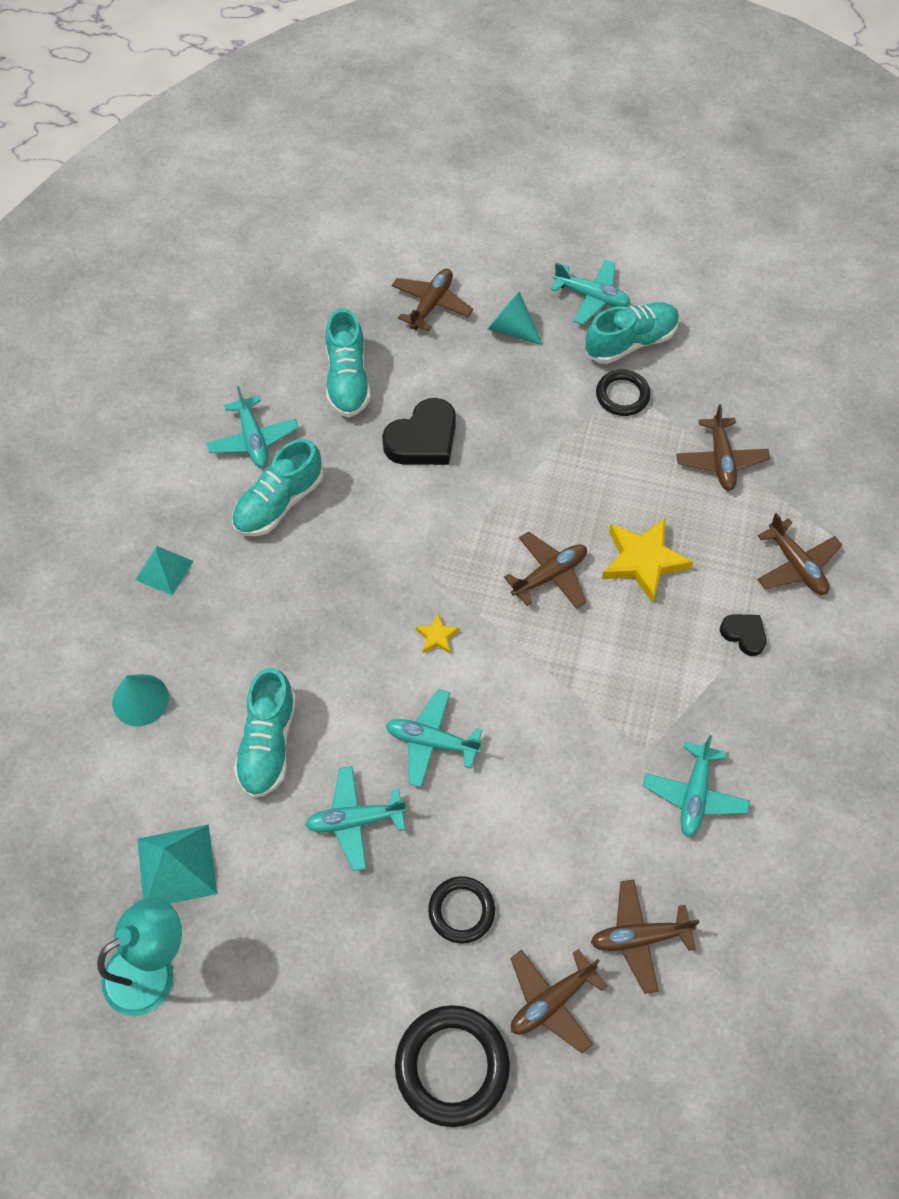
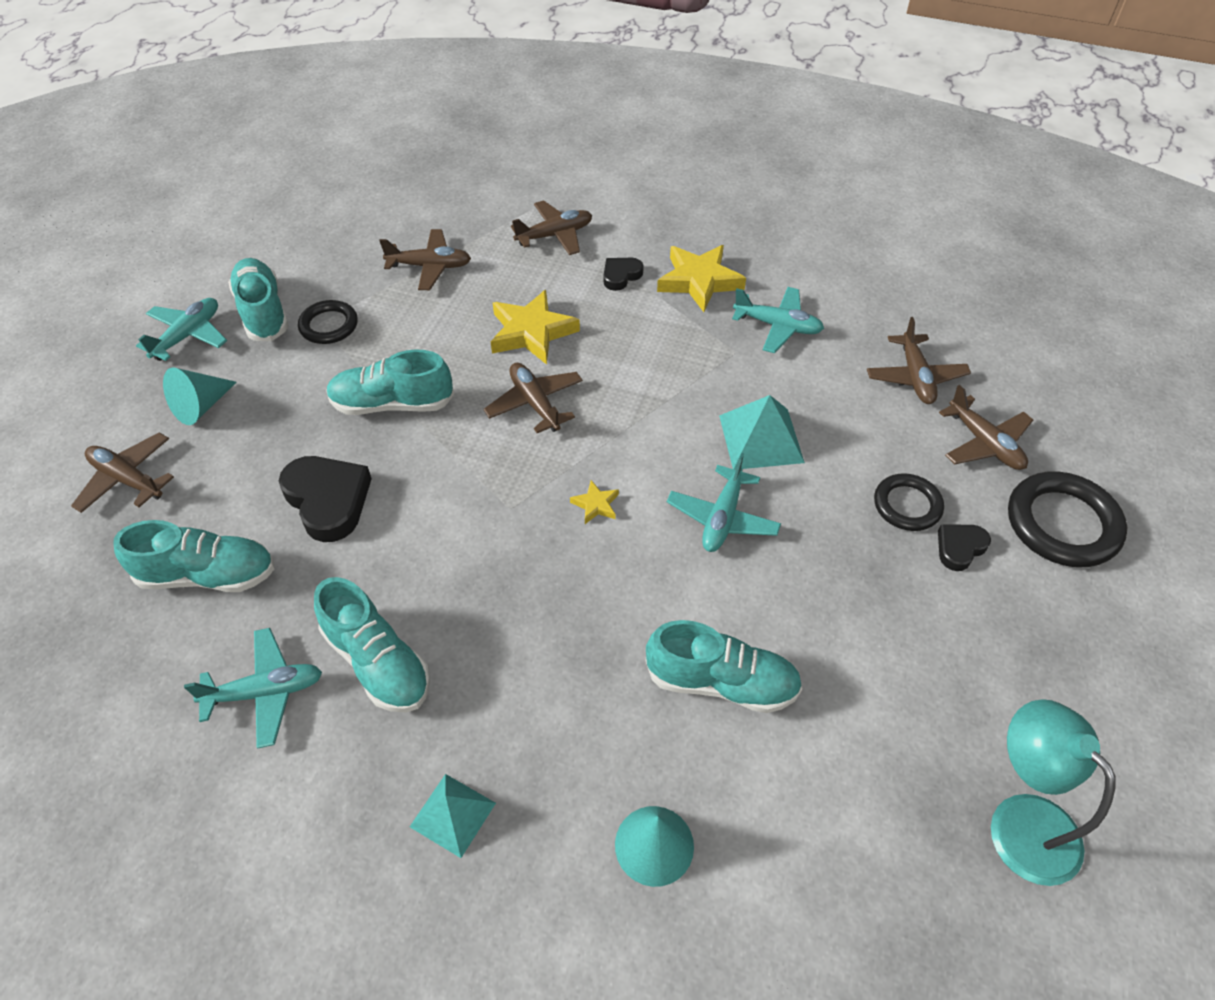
camera: 85 degrees left, 10 degrees down
(176, 866) = (886, 793): turquoise pyramid -> turquoise pyramid (761, 438)
(355, 820) = (816, 594): turquoise plane -> none
(414, 956) = (959, 548): none -> black heart
(533, 463) = (392, 404): none -> turquoise shoe
(751, 713) = (699, 281): none -> yellow star

